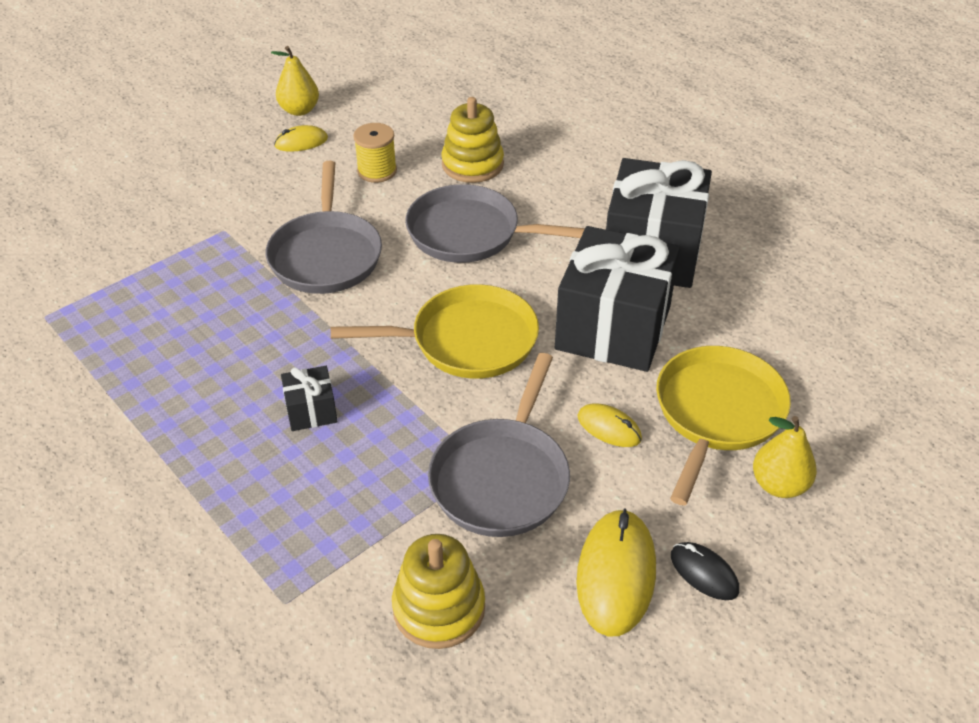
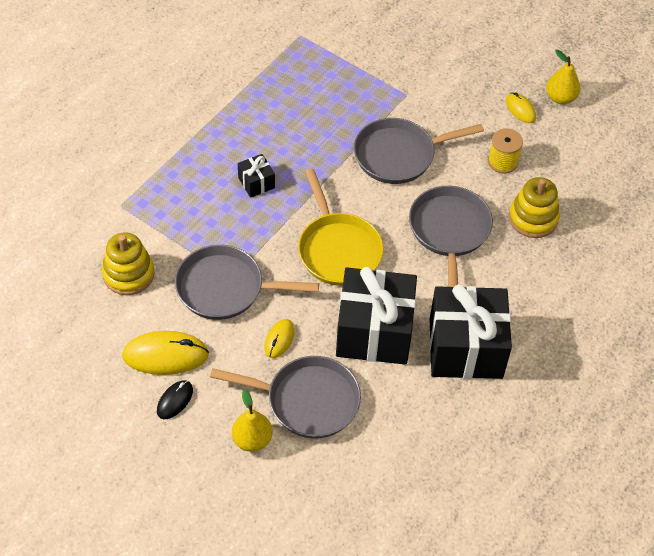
camera: 75 degrees right, 10 degrees up
(717, 413) = (307, 401): yellow pan -> grey pan

